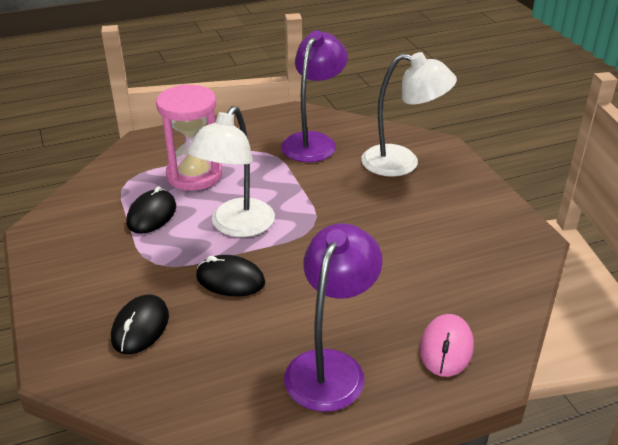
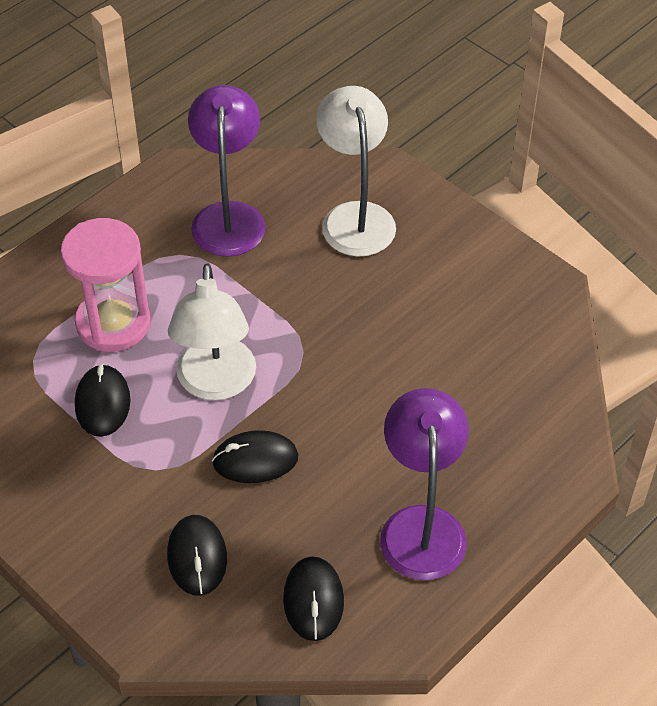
camera: 25 degrees left, 15 degrees up
(205, 389) = (313, 600): none -> black mouse
(402, 163) = (355, 217): white lamp -> white lamp turned 90 degrees counterclockwise
(446, 348) = (521, 460): pink mouse -> none

